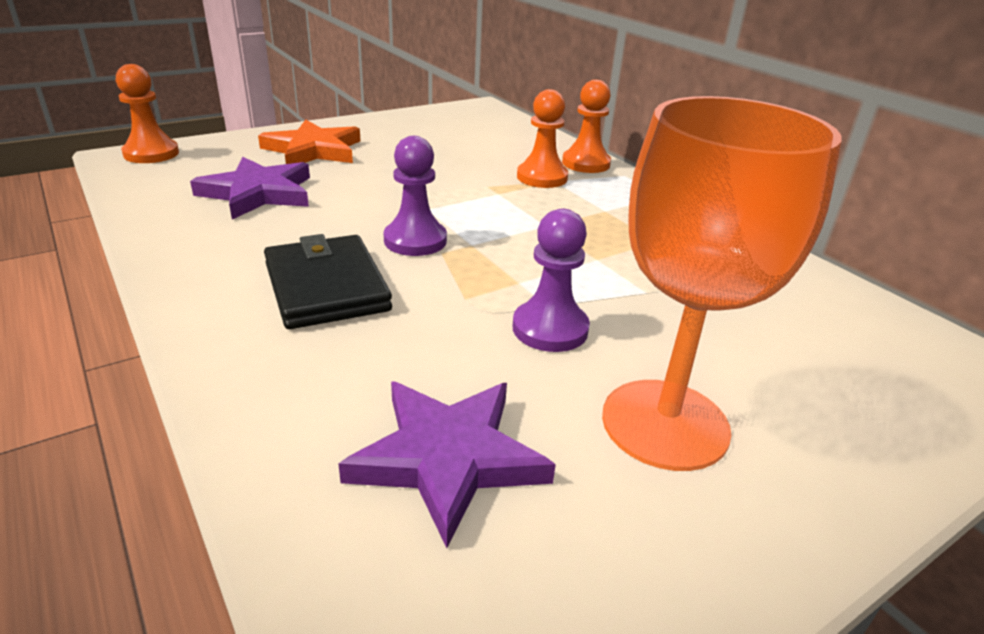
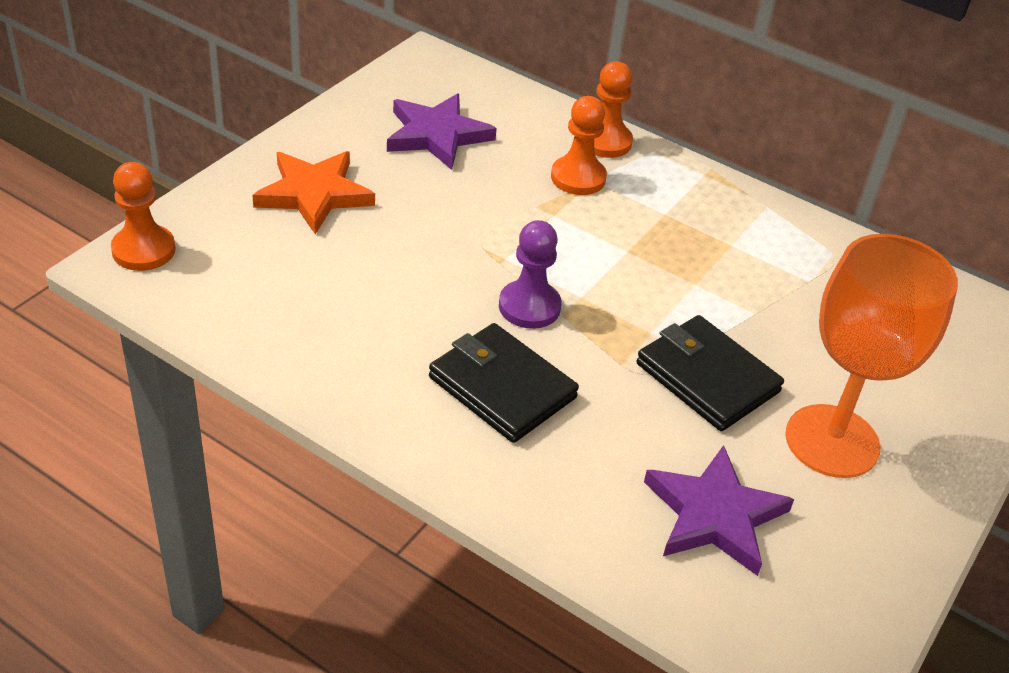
camera: 25 degrees left, 10 degrees up
(258, 193) = (324, 282): purple star -> purple star (437, 135)
(550, 329) = (707, 378): purple pawn -> black wallet

